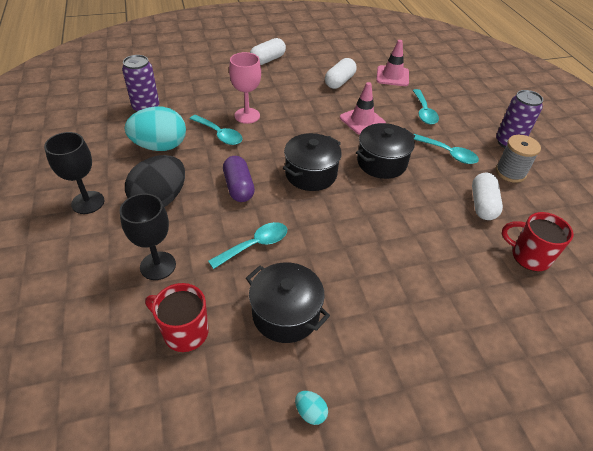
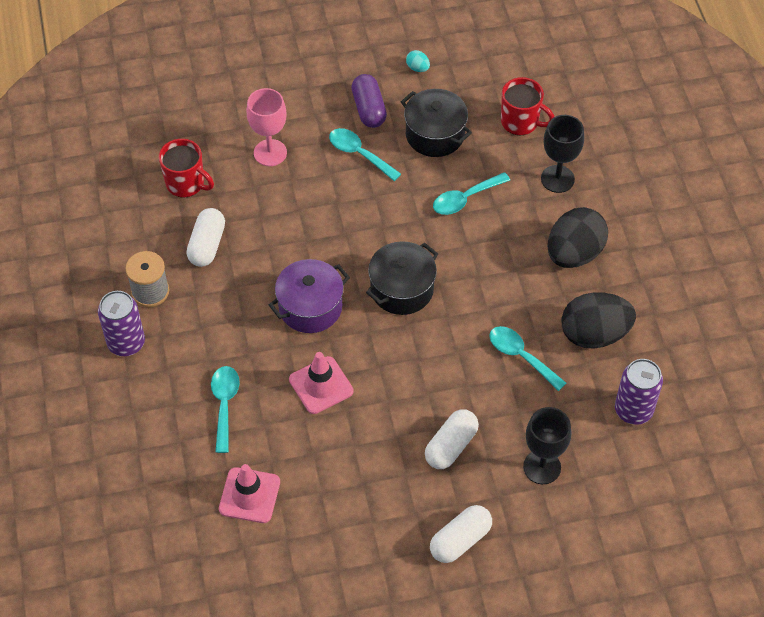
camera: 175 degrees left, 10 degrees up
(88, 202) = (652, 250): black goblet -> black goblet (542, 467)
(160, 146) = (594, 334): turquoise egg -> black egg
(239, 187) = (487, 270): purple capsule -> purple capsule (368, 109)
(247, 115) = (486, 394): pink goblet -> pink goblet (270, 153)
(339, 81) = (341, 479): white capsule -> white capsule (451, 446)
(381, 163) = (310, 307): black pot -> purple pot
(448, 153) = (218, 323): turquoise spoon -> turquoise spoon (359, 154)

